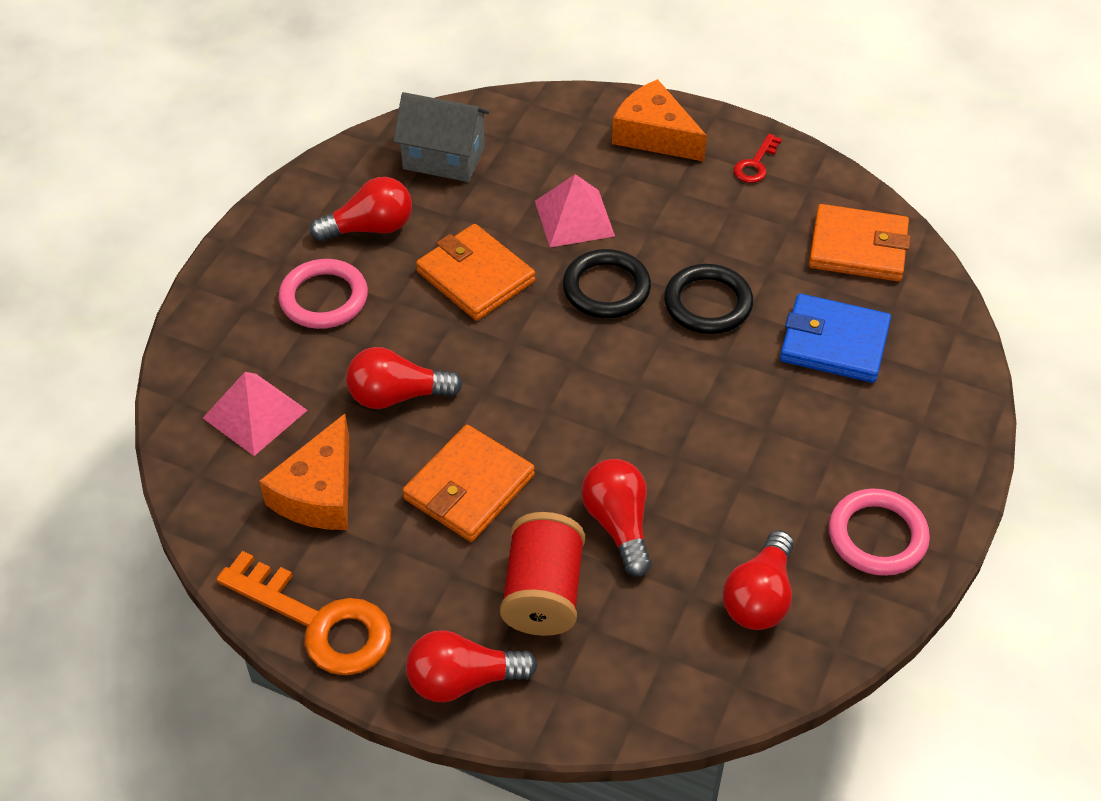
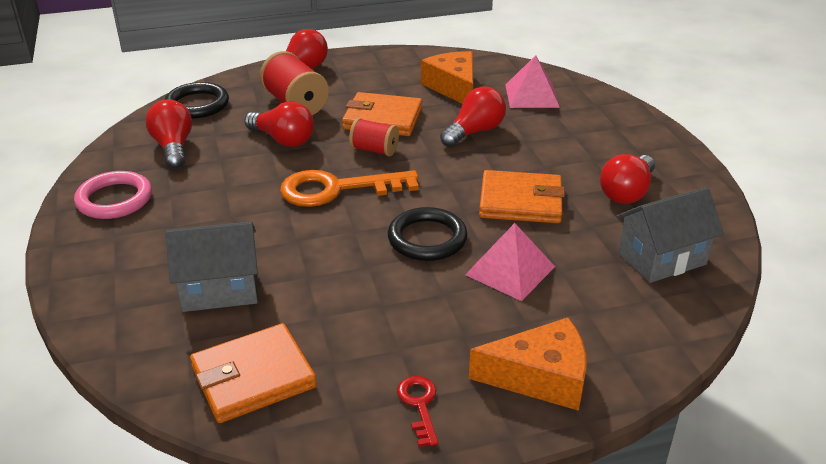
camera: 140 degrees right, 15 degrees down
(319, 622) = (389, 59): orange key -> orange key (336, 189)
(324, 298) = (586, 149): pink ring -> none
(469, 487) = (382, 119): orange wallet -> orange wallet turned 75 degrees counterclockwise
(535, 437) = (374, 150): none -> red spool
(708, 303) = (343, 266): black ring -> black ring (197, 105)
(834, 343) = (220, 289): blue wallet -> grey house

